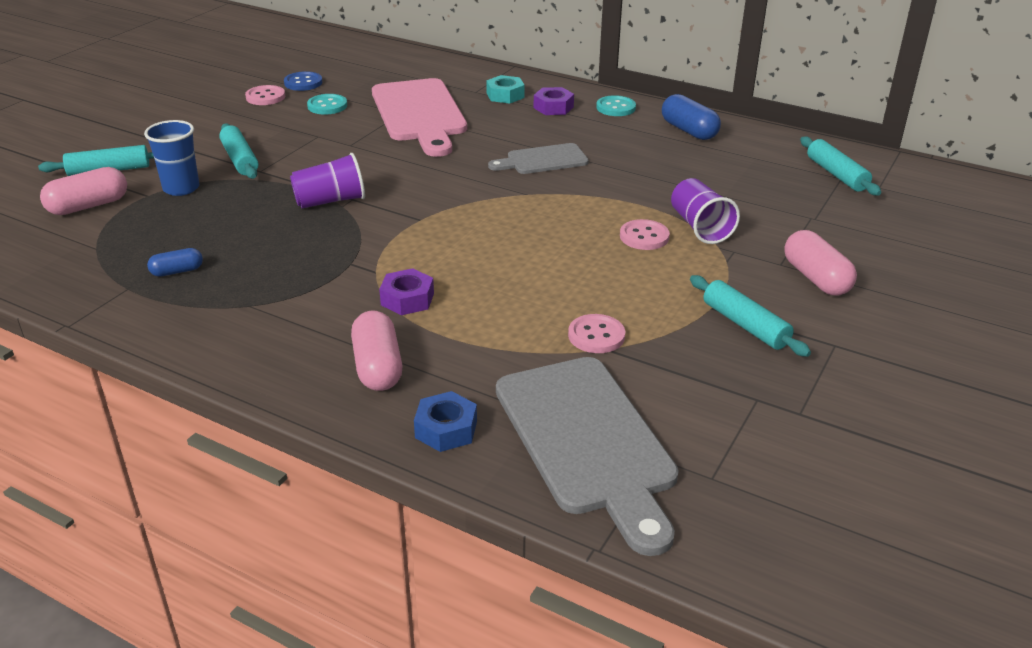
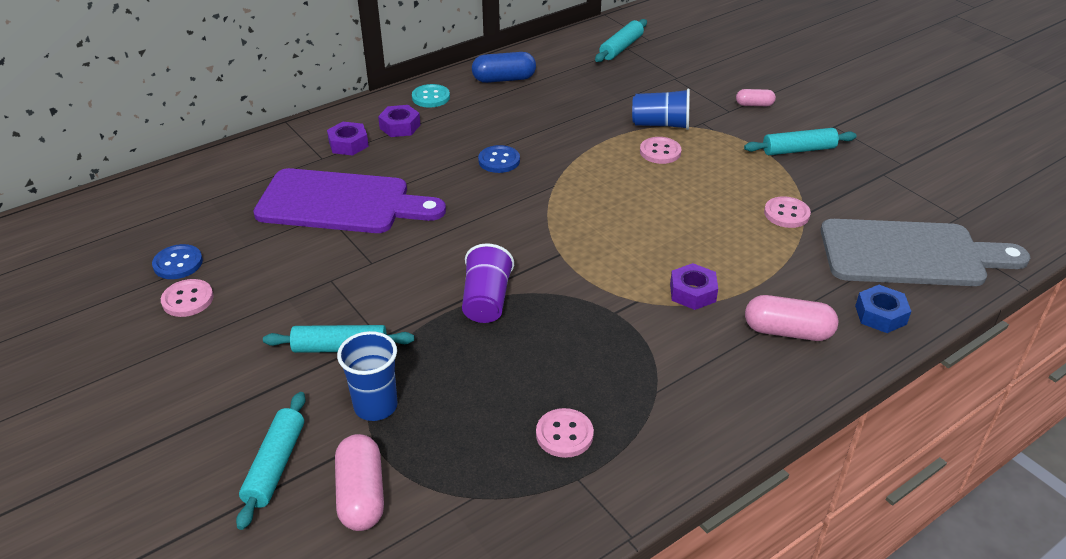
camera: 65 degrees left, 5 degrees up
(177, 271) = (564, 434): blue capsule -> pink button
(327, 106) = (260, 258): turquoise button -> none
(419, 114) = (341, 203): pink cutting board -> purple cutting board
(505, 95) = (348, 144): turquoise nut -> purple nut
(543, 160) = (499, 161): grey cutting board -> blue button
(700, 227) = (661, 124): purple cup -> blue cup
(816, 278) = (754, 104): pink capsule -> pink capsule, size x0.58
(836, 174) = (621, 48): turquoise rolling pin -> turquoise rolling pin turned 60 degrees counterclockwise

